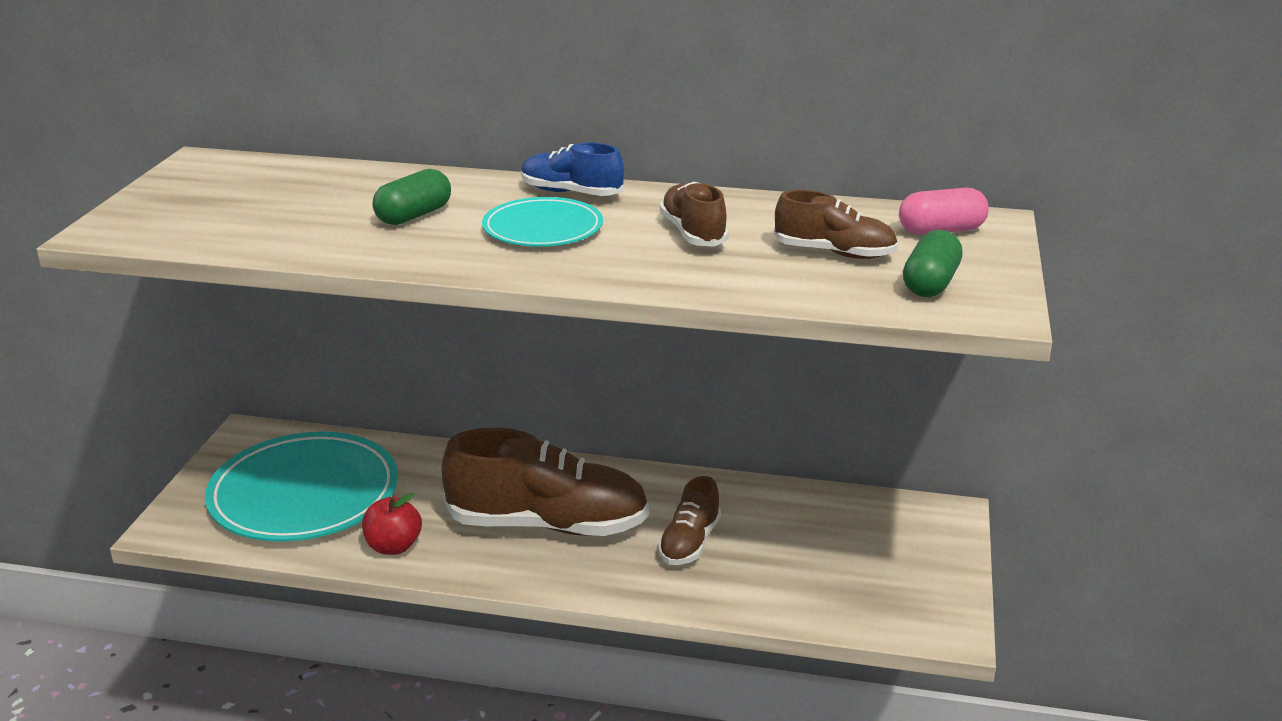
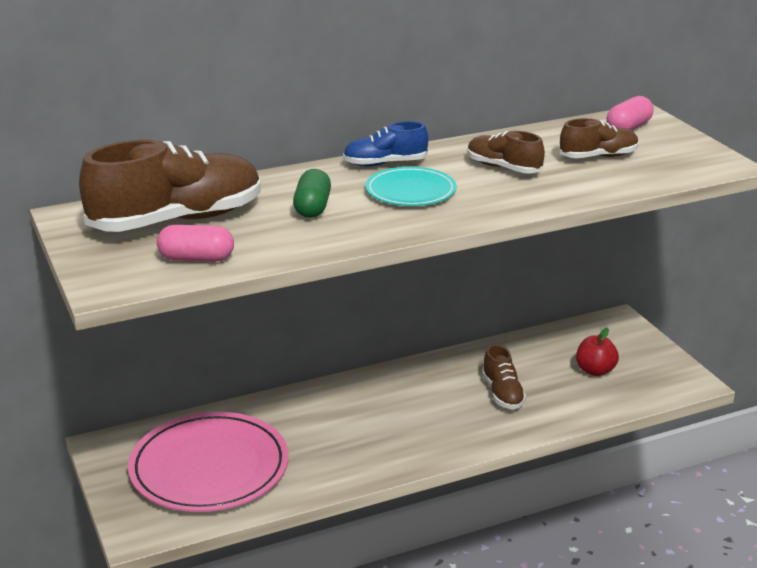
camera: 35 degrees left, 0 degrees up
(220, 231) = (196, 258): none -> pink capsule
(304, 494) = (209, 467): turquoise plate -> pink plate
(393, 546) = (323, 474): red apple -> red apple (595, 371)
(548, 524) = (404, 418): brown shoe -> brown shoe (177, 220)
(930, 284) = (673, 159): green capsule -> none

